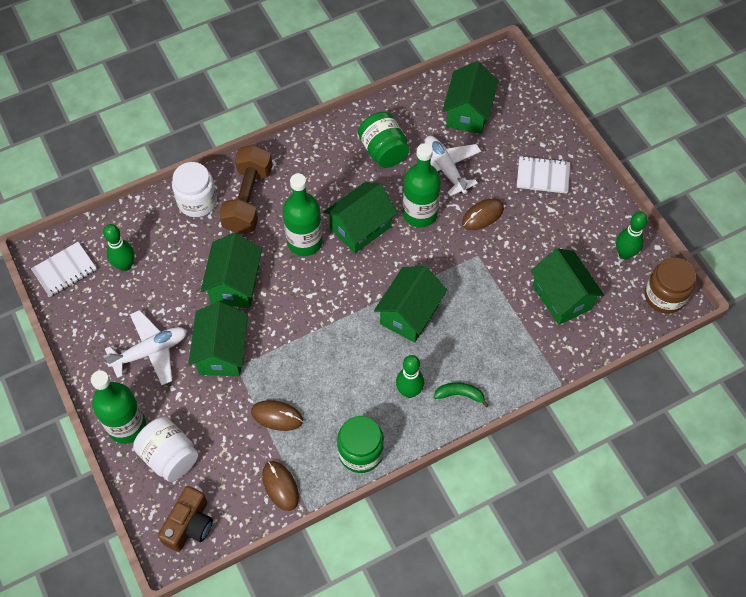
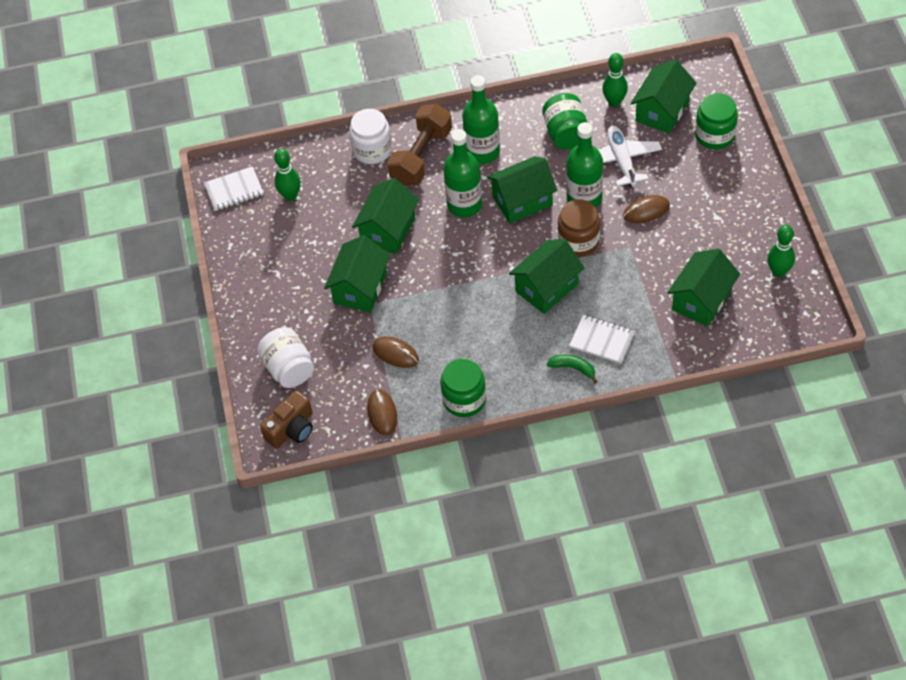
camera: 20 degrees right, 5 degrees down
(127, 426) = (257, 335): green bottle -> green bottle (482, 152)
(150, 351) = (294, 275): white plane -> none
(409, 391) = (525, 356): green bowling pin -> green bowling pin (614, 102)
(524, 128) = (714, 135): none -> green jar
(542, 176) = (719, 184): white notebook -> white notebook (602, 340)
(562, 297) = (701, 300): green house -> green house turned 45 degrees clockwise
(664, 296) = (806, 318): brown jar -> brown jar (578, 241)

